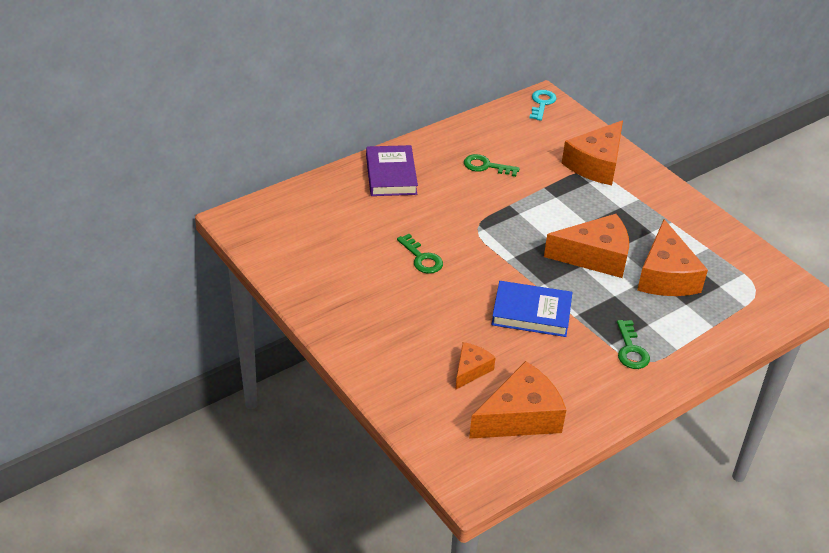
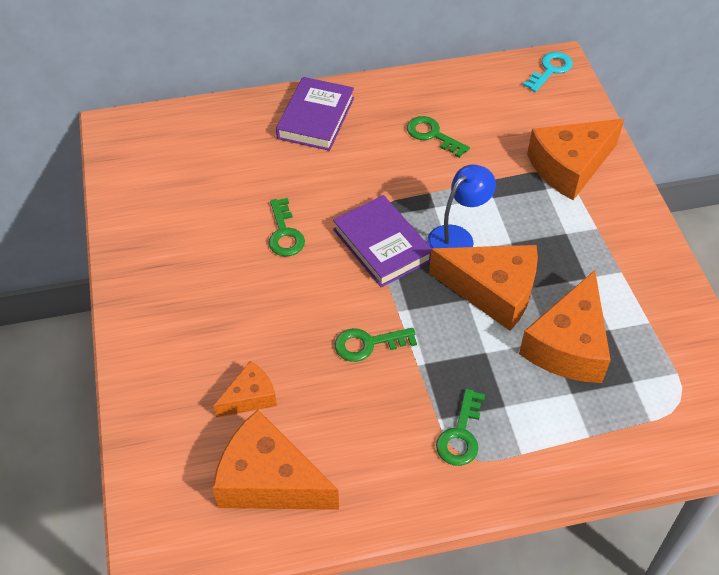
camera: 25 degrees right, 10 degrees up
(498, 247) = (382, 245): none -> purple book
(520, 416) = (268, 480): orange cheese -> orange cheese turned 150 degrees counterclockwise
(531, 313) = (368, 344): blue book -> green key
(548, 228) = (457, 237): none -> blue lamp

